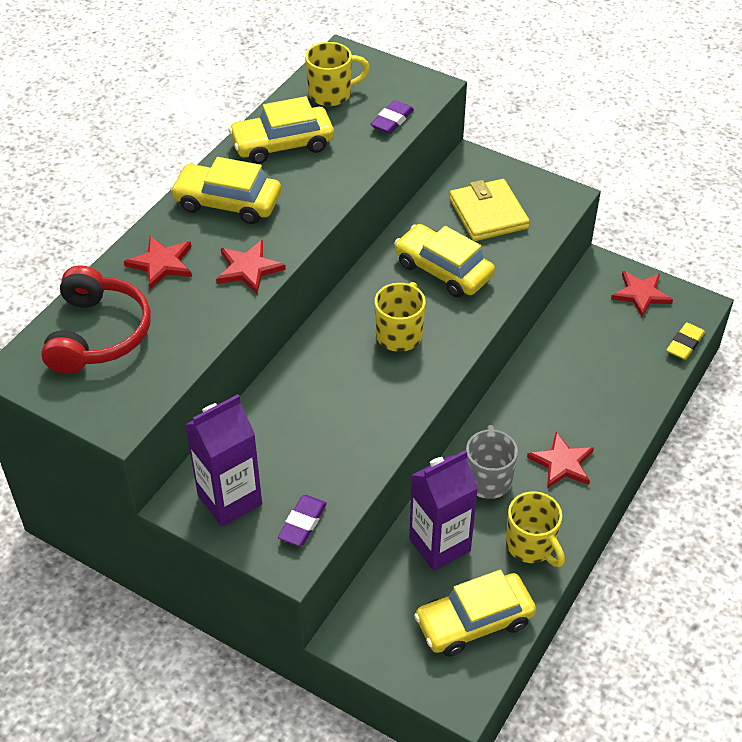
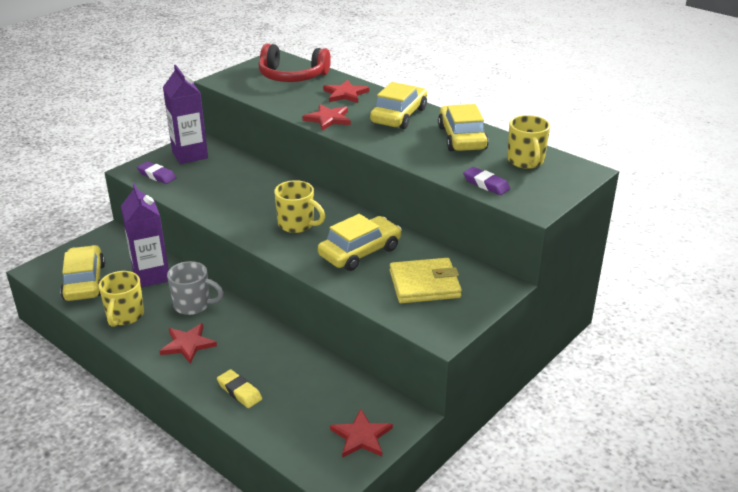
camera: 100 degrees right, 15 degrees down
(531, 545) = (125, 316): yellow mug -> yellow mug turned 60 degrees counterclockwise
(684, 344) = (285, 453): yellow eraser -> yellow eraser (239, 391)

